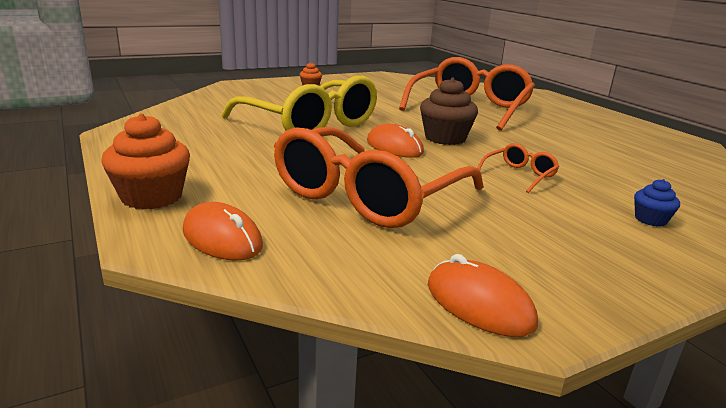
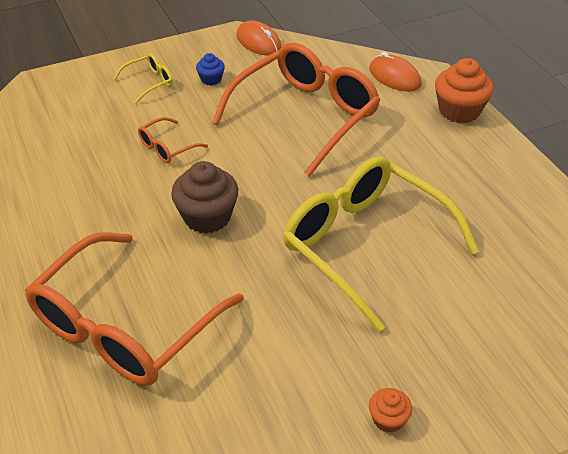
camera: 175 degrees left, 20 degrees up
(394, 147) = (270, 192): orange mouse -> none
(612, 236) = (149, 82): none -> yellow glasses
(650, 219) = (106, 97): blue cupcake -> blue cupcake (211, 79)

